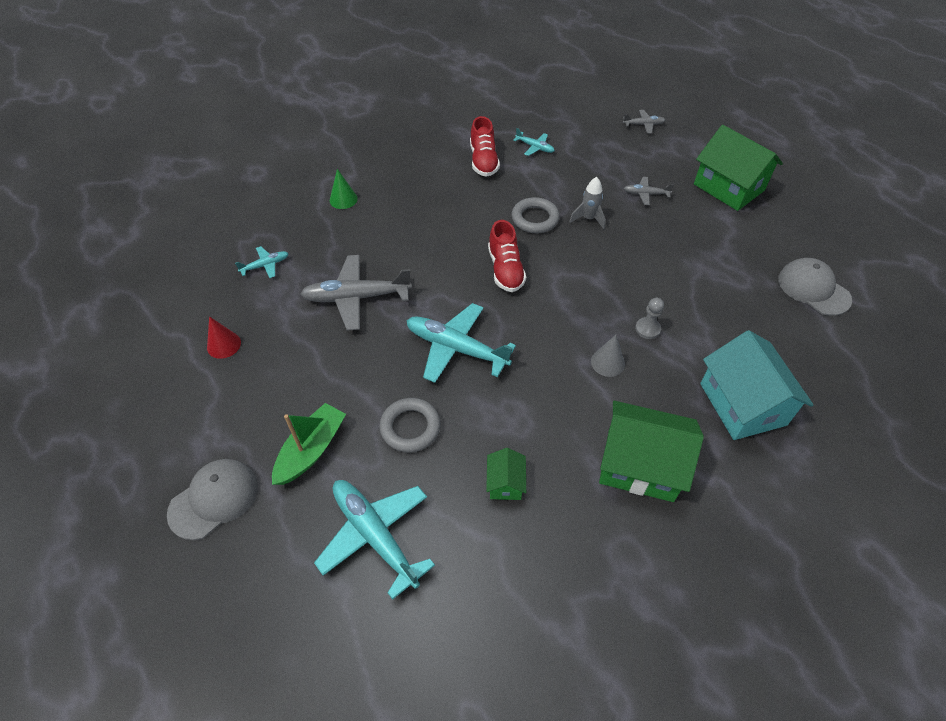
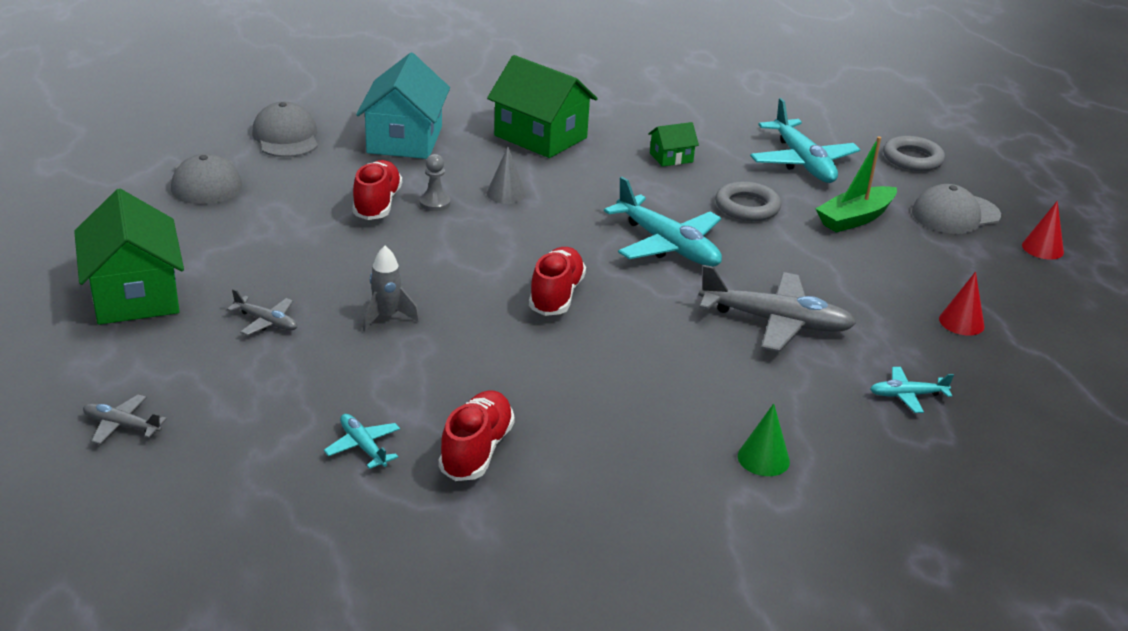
camera: 160 degrees left, 20 degrees down
(135, 473) = (1042, 248): none -> red cone
(505, 483) = (671, 157): green house -> green house turned 45 degrees clockwise
(535, 219) = (465, 339): grey ring -> grey ring (912, 159)
(684, 311) = (377, 204): none -> red shoe
(828, 365) = (286, 137): none -> grey cap

